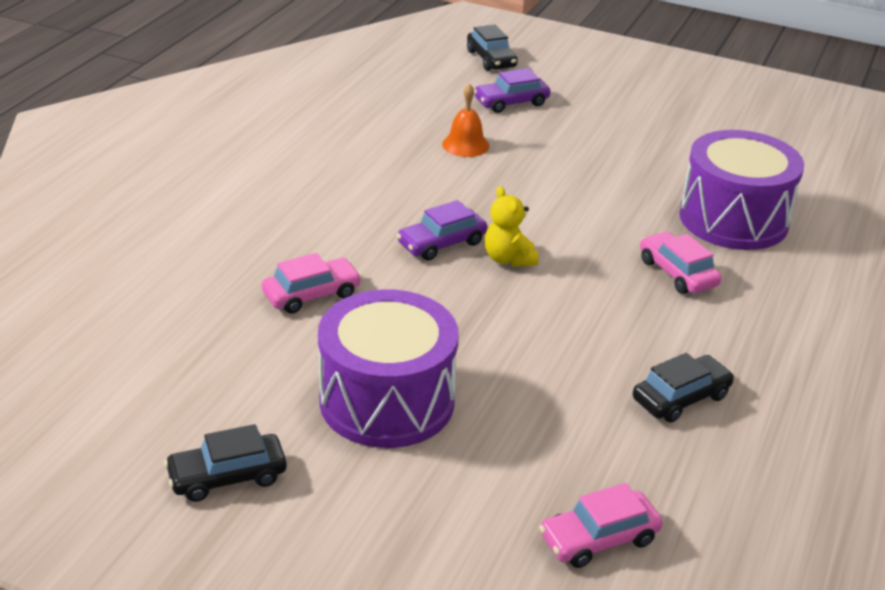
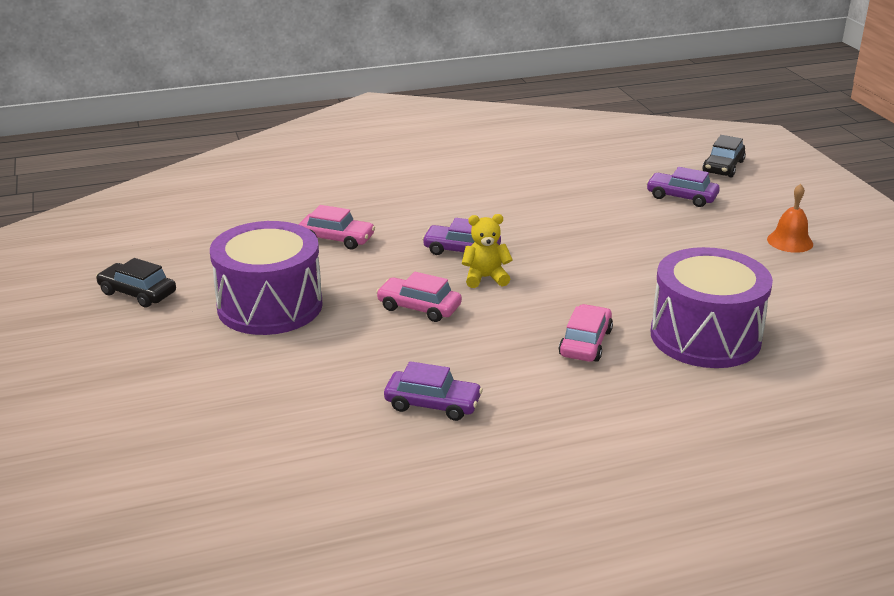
camera: 50 degrees right, 5 degrees down
(465, 145) = (593, 207): orange bell -> orange bell (790, 241)
(508, 259) = (485, 278): yellow teddy bear -> yellow teddy bear turned 60 degrees clockwise
(599, 538) = (236, 432): pink car -> pink car (419, 307)
(681, 398) = (432, 404): black car -> purple car

